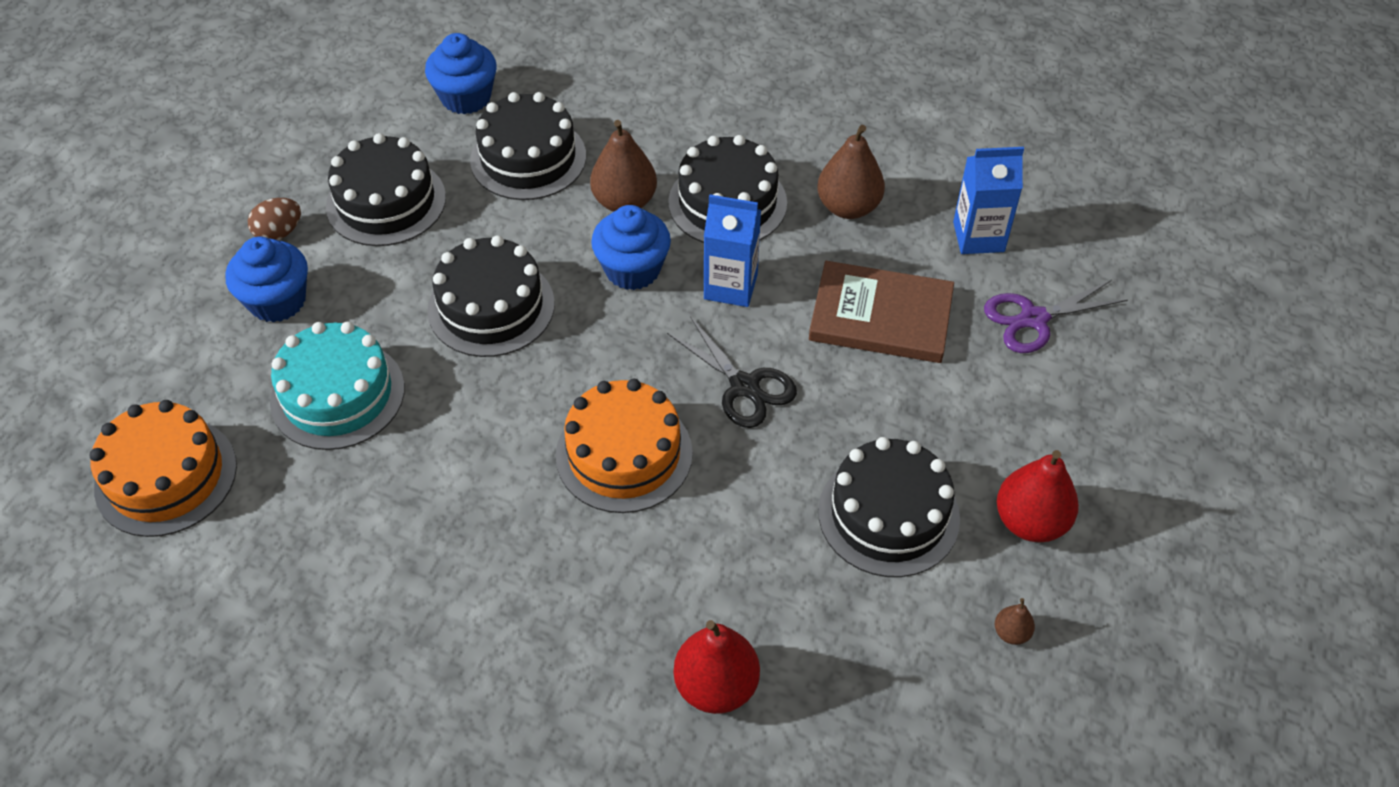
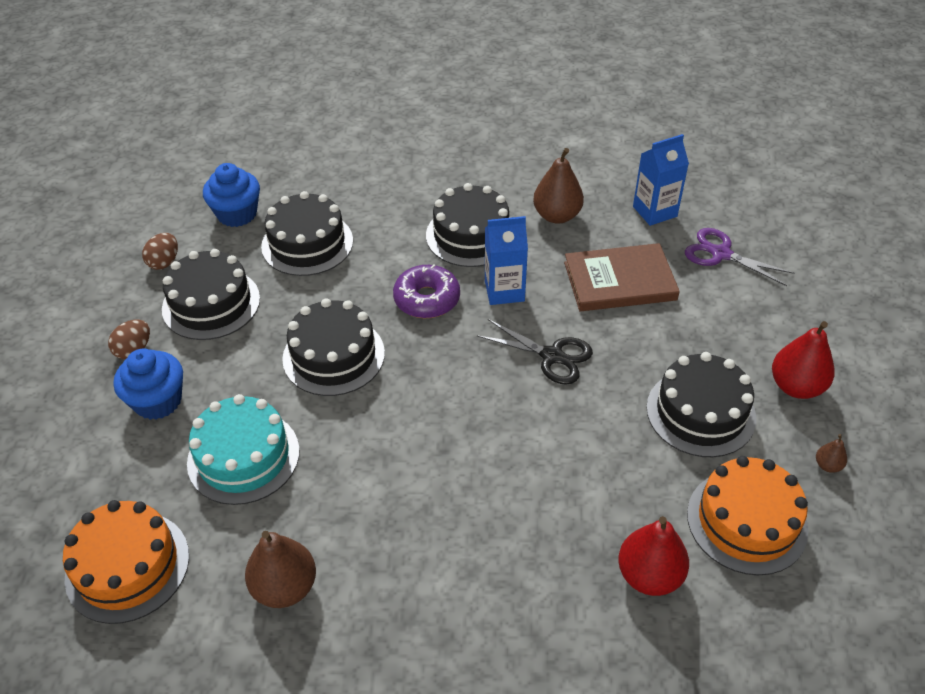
camera: 20 degrees left, 5 degrees down
(358, 135) = (164, 262): none -> brown egg
(624, 202) = (396, 254): brown pear -> brown pear (285, 587)
(624, 454) = (490, 430): orange cake -> orange cake (746, 521)
(632, 269) = (427, 299): blue cupcake -> purple donut
(1033, 319) = (721, 254): purple scissors -> purple scissors turned 75 degrees clockwise

